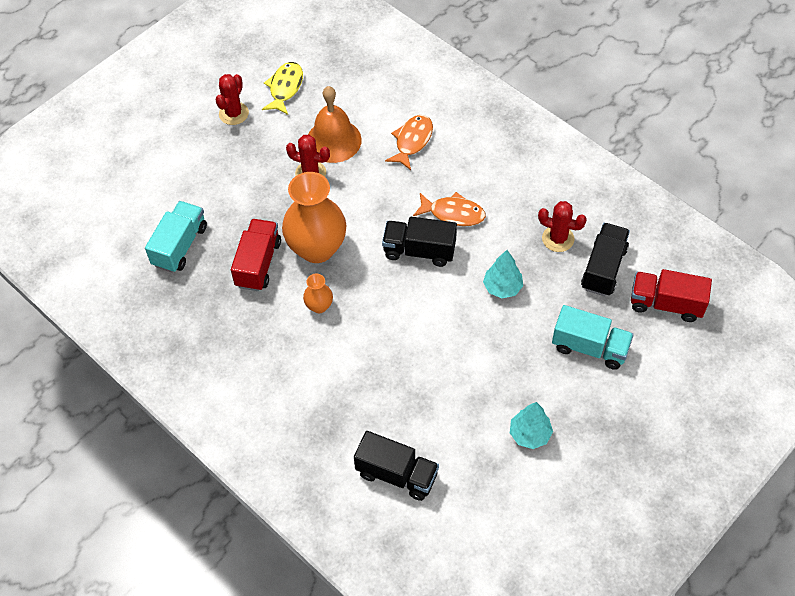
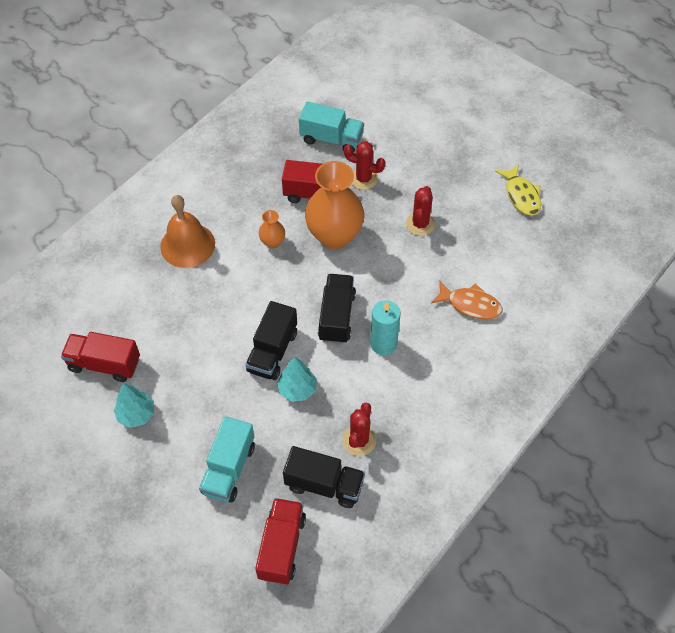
camera: 85 degrees right, 0 degrees up
(234, 113) = (483, 160): red cactus -> red cactus (363, 179)
(285, 88) = (521, 195): yellow fish -> yellow fish turned 60 degrees clockwise
(333, 140) = (462, 239): orange bell -> orange bell (187, 245)
(396, 474) = (105, 310): black truck -> black truck (272, 351)
(453, 213) = (383, 344): orange fish -> turquoise candle
(468, 470) = (104, 364): none -> red truck

